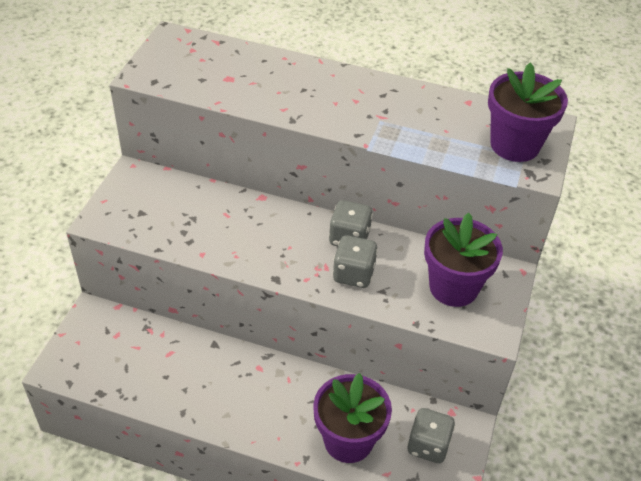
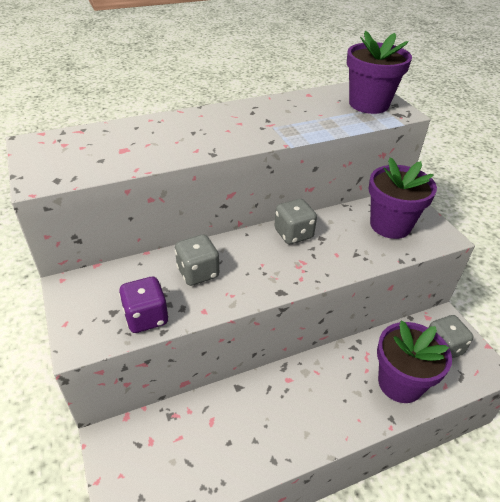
camera: 40 degrees left, 5 degrees down
(158, 232) = (146, 317): none -> purple dice
(353, 274) = (326, 255): grey dice -> grey dice (198, 273)

